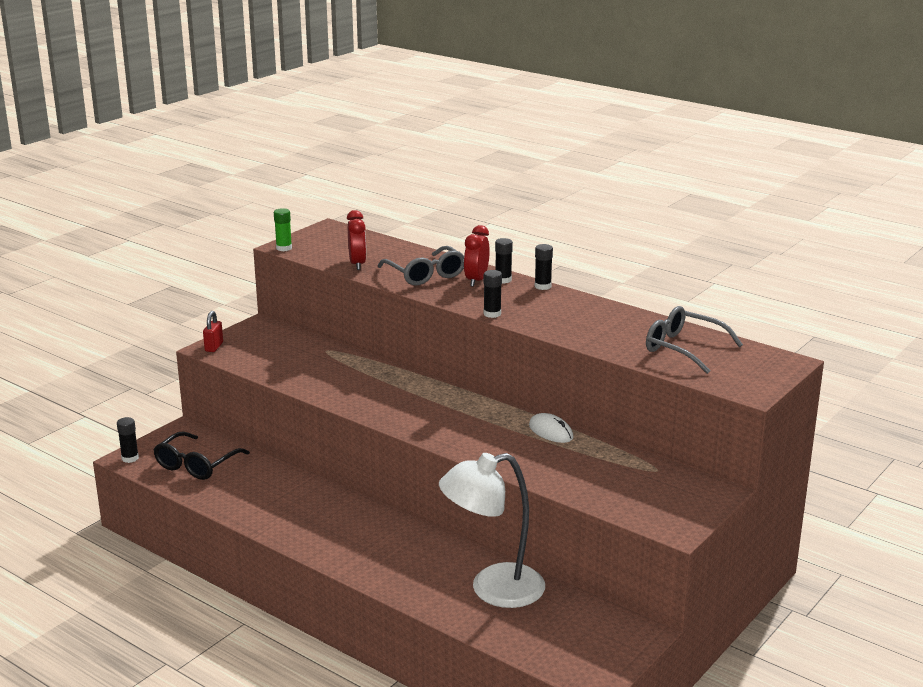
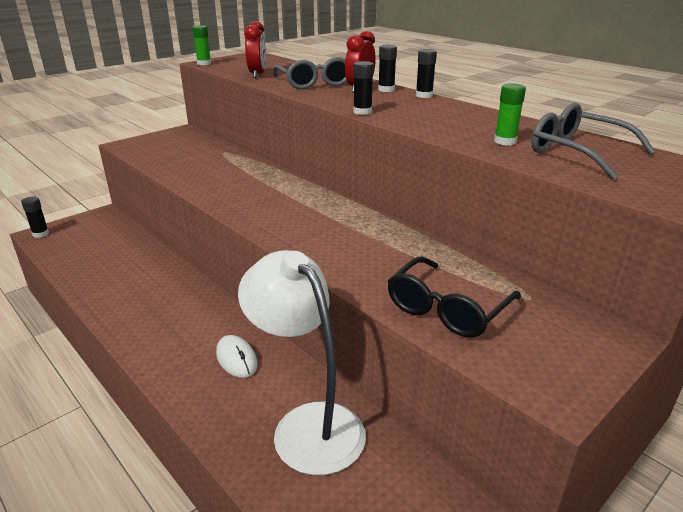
camera: 10 degrees right, 5 degrees up
(196, 465) = (90, 244): black glasses -> black glasses (447, 309)
(214, 347) = (131, 143): red padlock -> none
(493, 589) = (307, 424): white lamp -> white lamp turned 60 degrees clockwise
(551, 431) = (408, 240): white mouse -> white mouse (236, 359)
(625, 341) = (505, 141): none -> green glue stick

